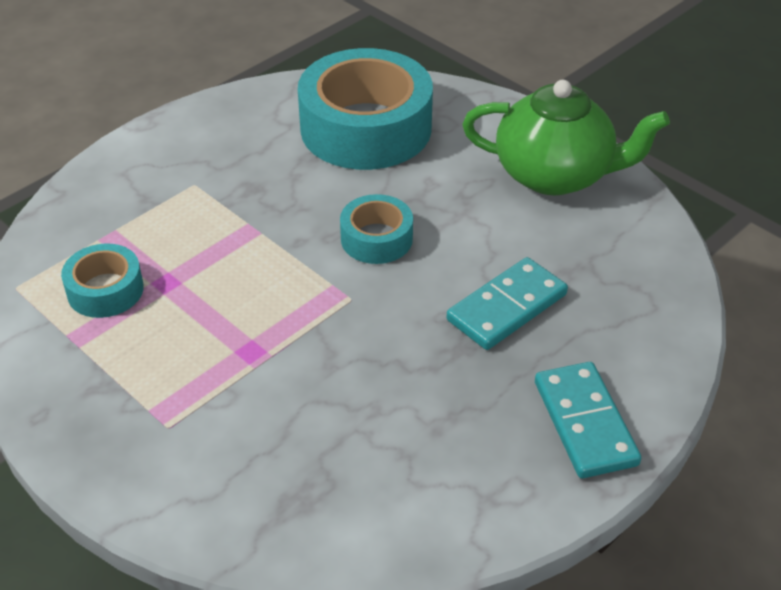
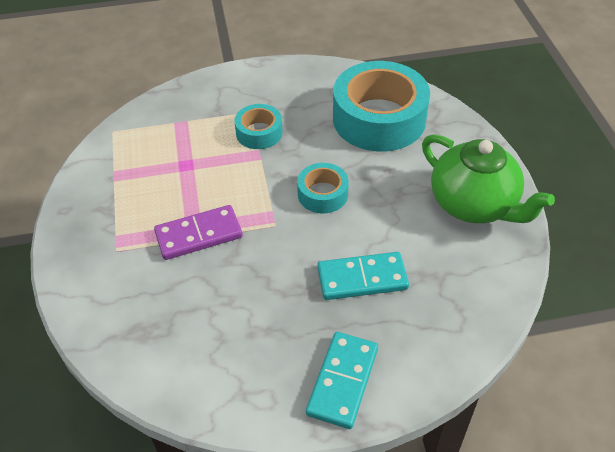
camera: 35 degrees right, 5 degrees up
(105, 290) = (153, 154): turquoise tape -> turquoise tape (259, 133)
(264, 355) = (198, 235): none -> purple domino

